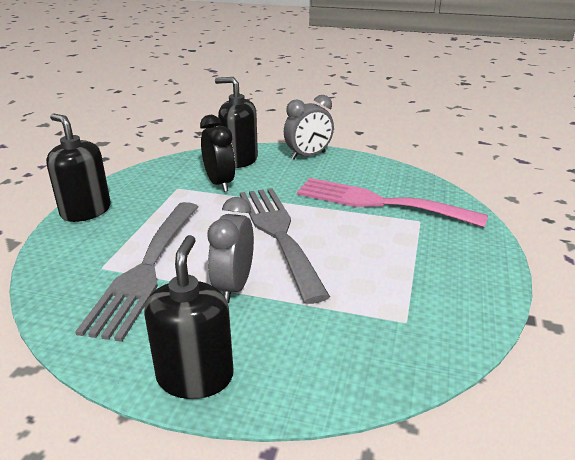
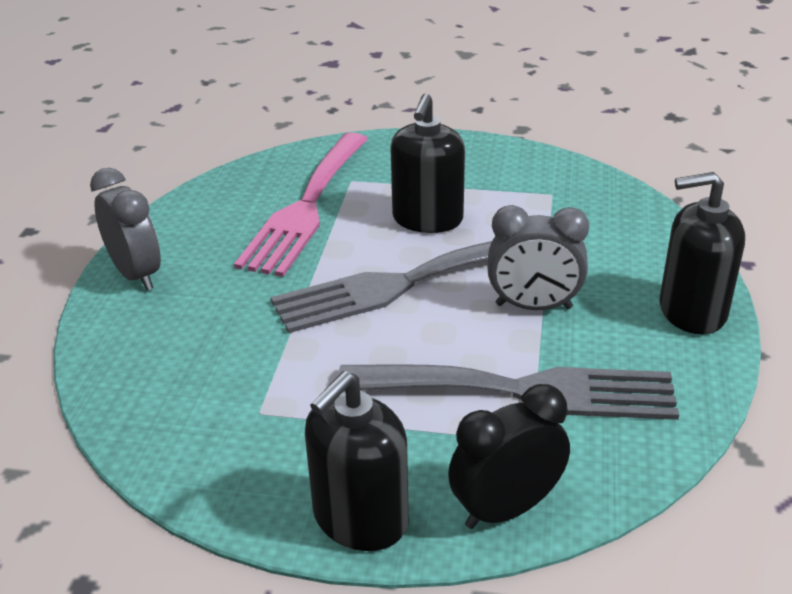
camera: 95 degrees left, 5 degrees up
(219, 183) = (242, 362): black clock -> black clock (506, 509)
(239, 160) = (143, 352): black soap dispenser -> black soap dispenser (427, 219)

